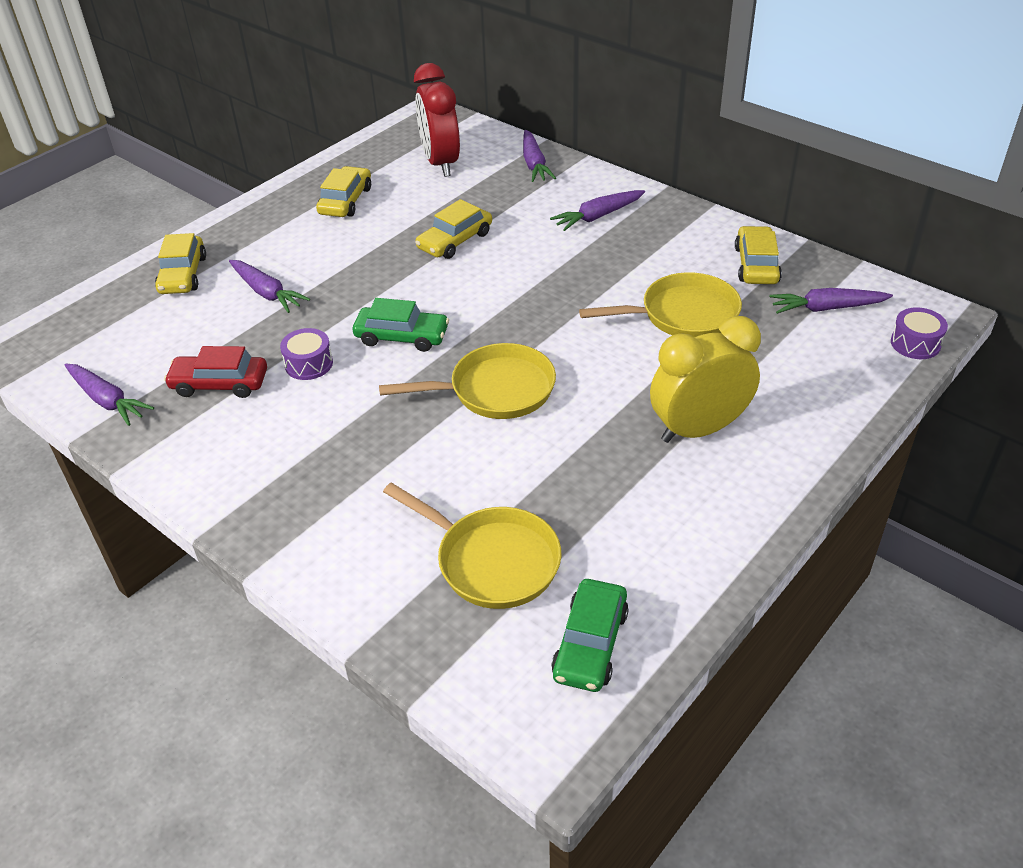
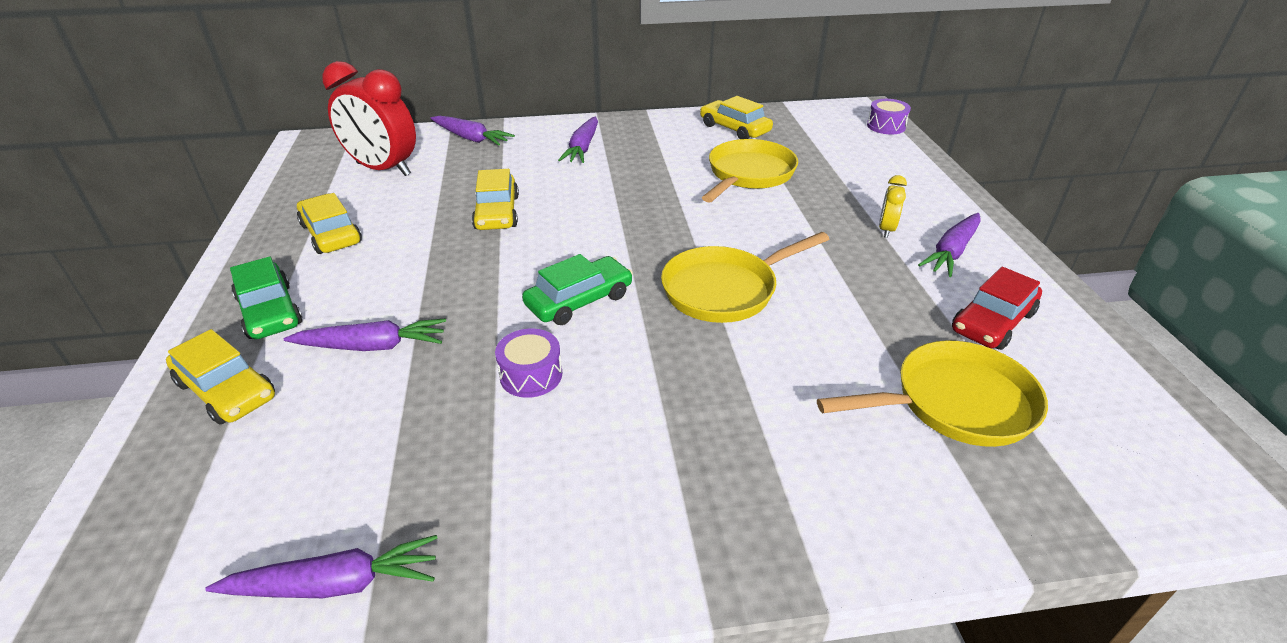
camera: 50 degrees left, 5 degrees down
(220, 383) = (463, 457): red car -> red car (992, 322)
(495, 390) = (725, 290): yellow pan -> yellow pan turned 150 degrees counterclockwise
(590, 644) = (1107, 401): green car -> green car (269, 311)
(699, 429) = (886, 229): yellow clock -> yellow clock, size x0.45
(826, 308) = (814, 131): purple carrot -> purple carrot (951, 252)

